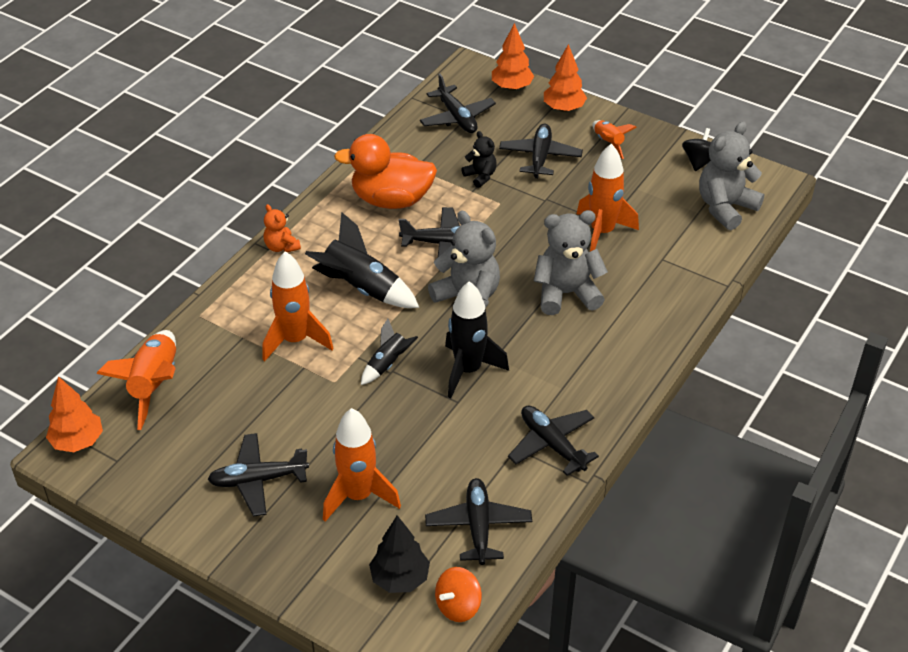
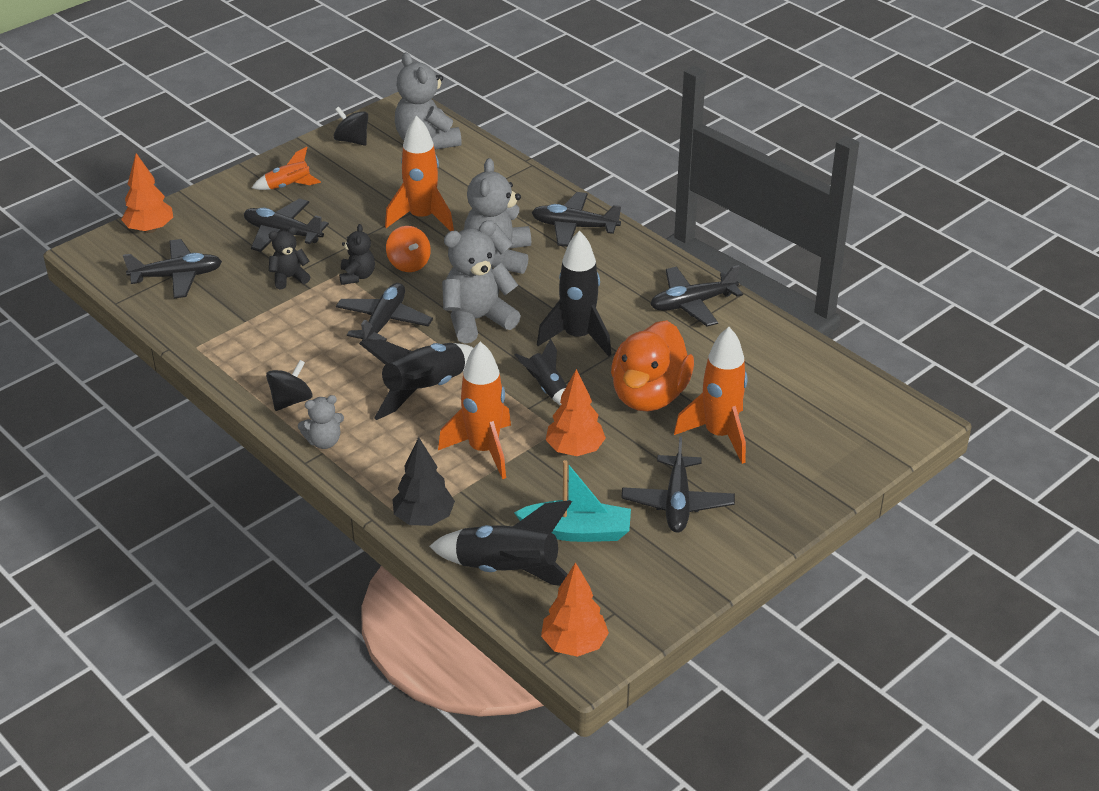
camera: 75 degrees left, 5 degrees down
(154, 385) = (508, 571): orange rocket -> black rocket
(208, 419) = (577, 531): none -> turquoise boat
(281, 247) = (324, 441): orange teddy bear -> grey teddy bear
(325, 217) = (291, 400): none -> black spinning top
(391, 200) = (291, 346): orange duck -> orange duck (649, 395)
(400, 578) = (826, 423): black tree -> black tree (424, 518)
(458, 606) = (865, 393): orange spinning top -> orange spinning top (409, 264)
(478, 526) = (777, 365): black plane -> black plane (574, 227)
(499, 213) = (357, 276): none -> black teddy bear
(563, 108) = (212, 202): orange tree -> orange tree (575, 450)

